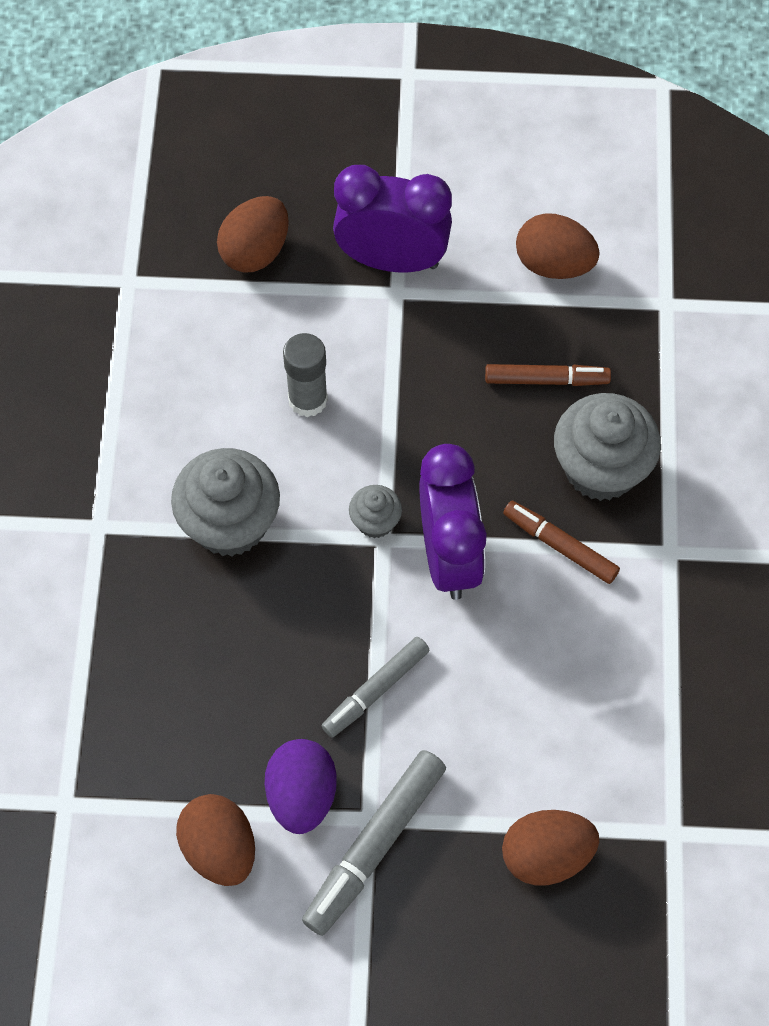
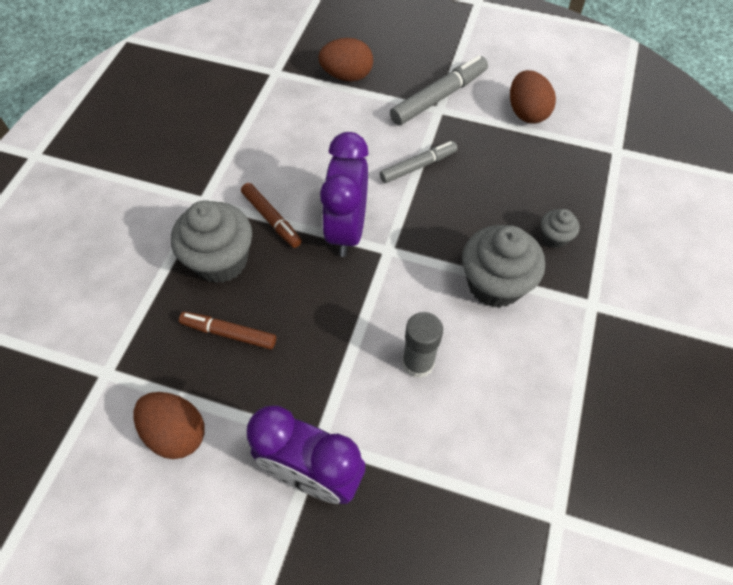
camera: 165 degrees left, 5 degrees down
(255, 251) = (434, 519): brown egg -> none
(302, 795) = (475, 126): purple egg -> none
(375, 521) = (390, 262): grey cupcake -> grey cupcake (554, 237)

